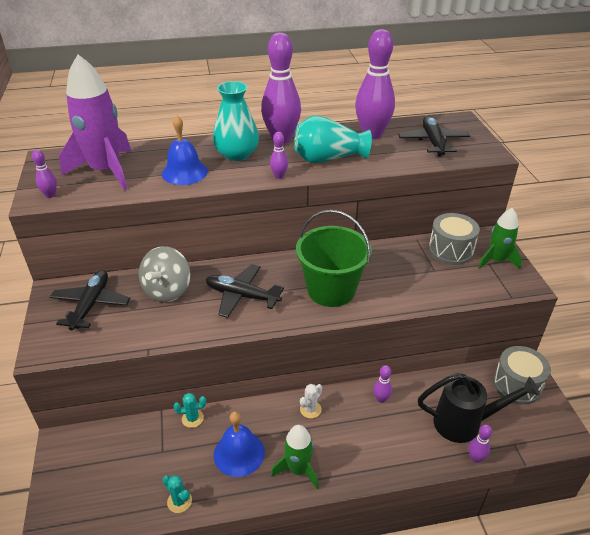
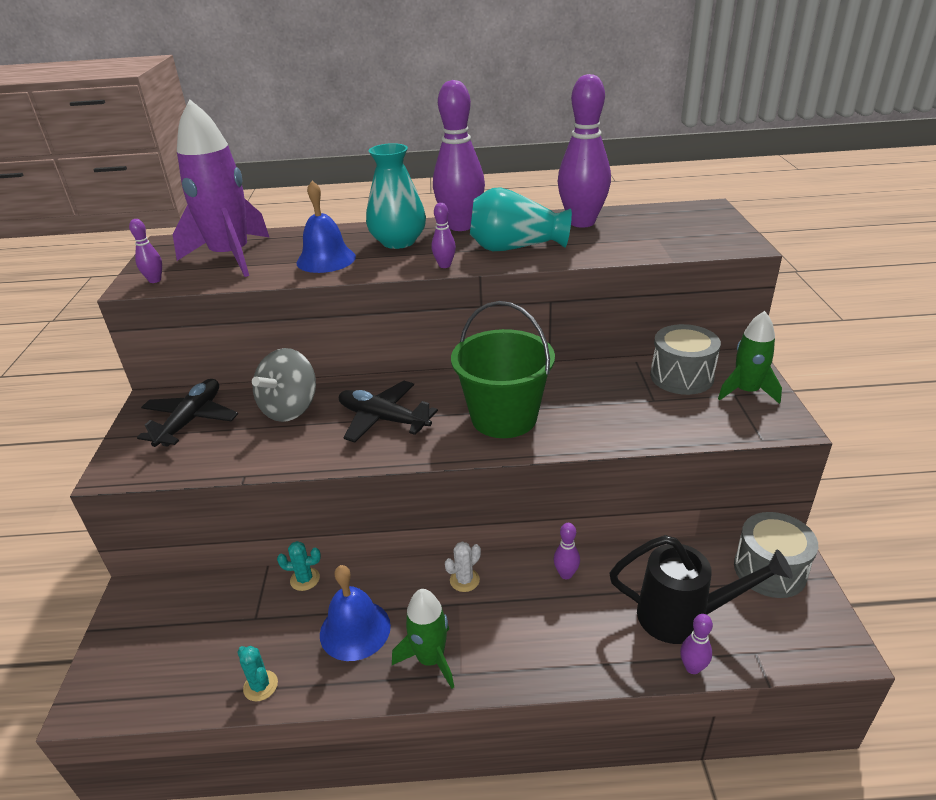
camera: 10 degrees right, 5 degrees down
(432, 142) = (663, 231): black plane -> none

